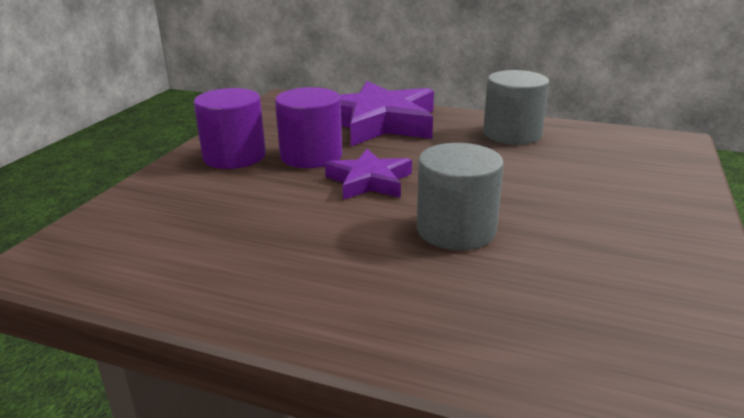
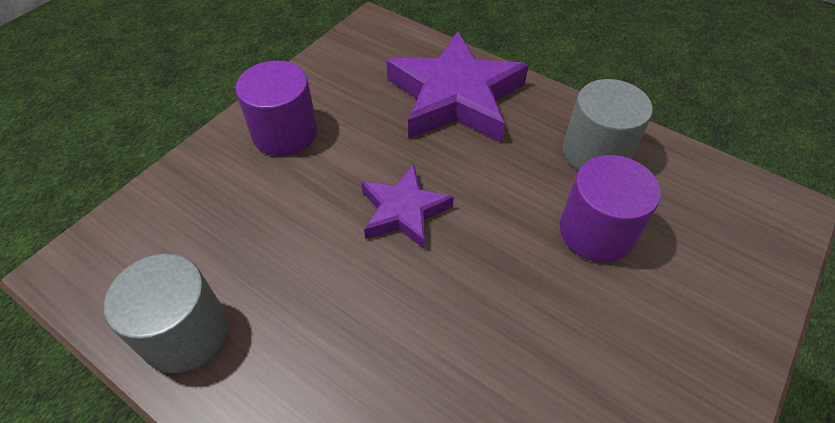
camera: 15 degrees right, 25 degrees up
(311, 156) = (361, 149): purple cylinder -> purple cylinder (596, 231)
(456, 230) = (458, 323): grey cylinder -> grey cylinder (185, 333)

